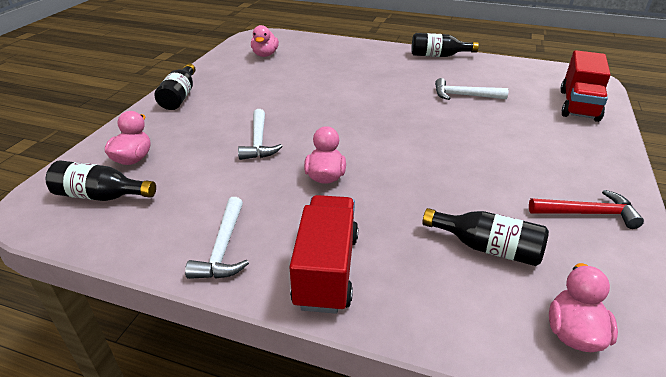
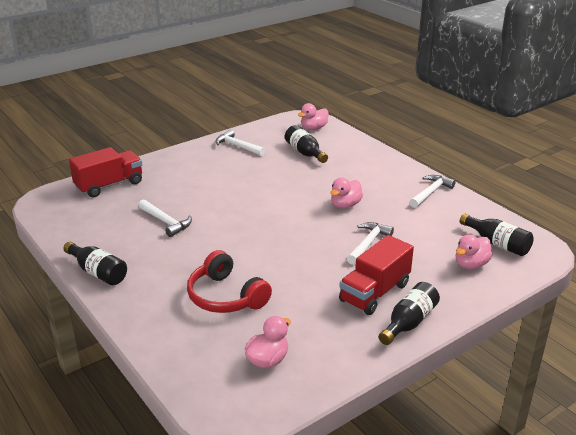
camera: 145 degrees left, 5 degrees down
(326, 270) = (386, 170): red truck -> red truck (375, 292)
(333, 70) = (225, 296): none -> red headphones
(587, 213) = (238, 146): red hammer -> white hammer

